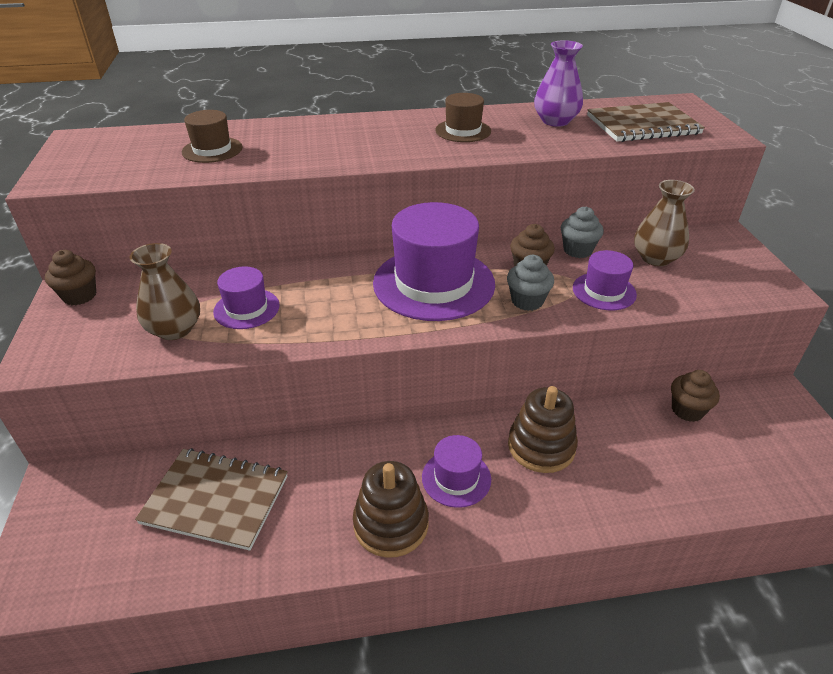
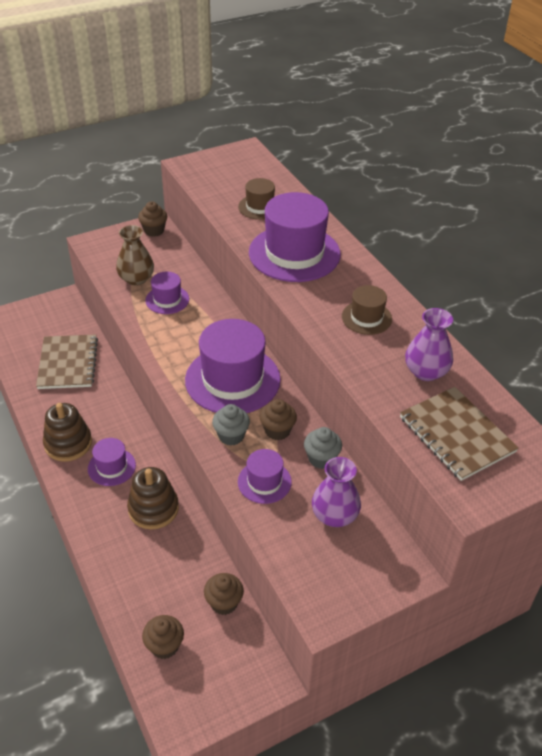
camera: 70 degrees right, 5 degrees up
(325, 146) = (294, 253): none -> purple hat
(655, 258) = (334, 515): brown vase -> purple vase
(748, 473) = (164, 646): none -> brown cupcake

